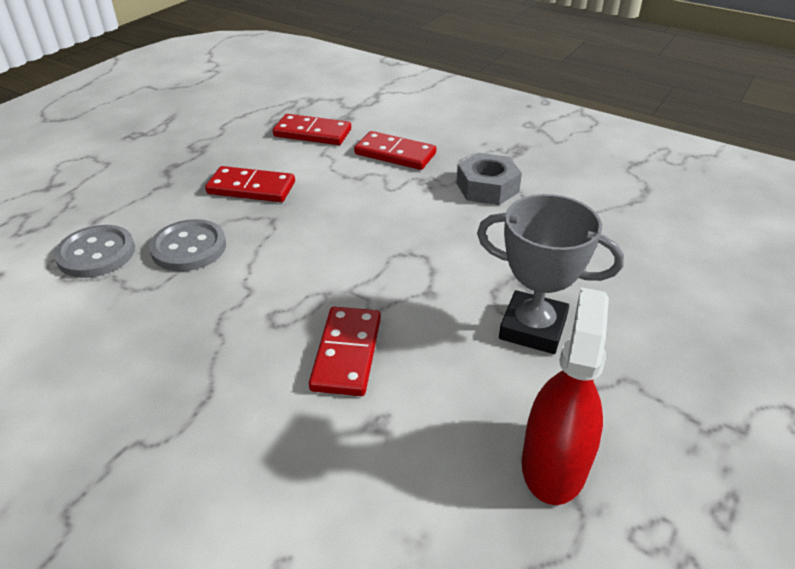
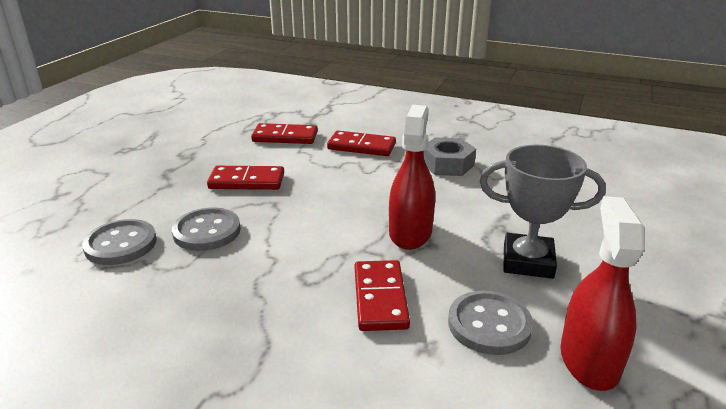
camera: 10 degrees left, 10 degrees down
(410, 275) = (410, 233): none -> red spray bottle
(456, 403) = (489, 324): none -> grey button

